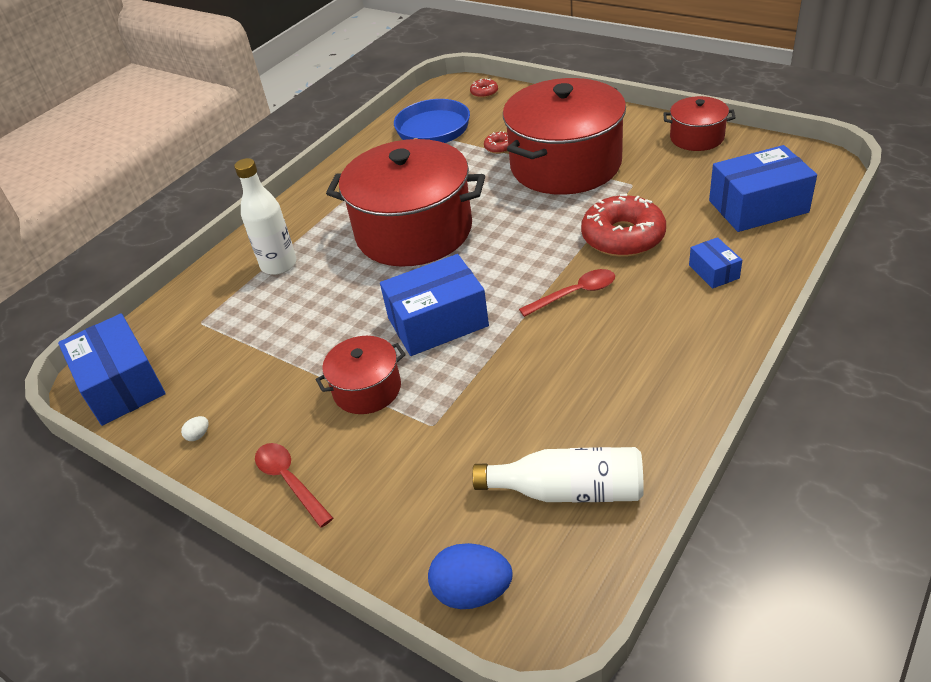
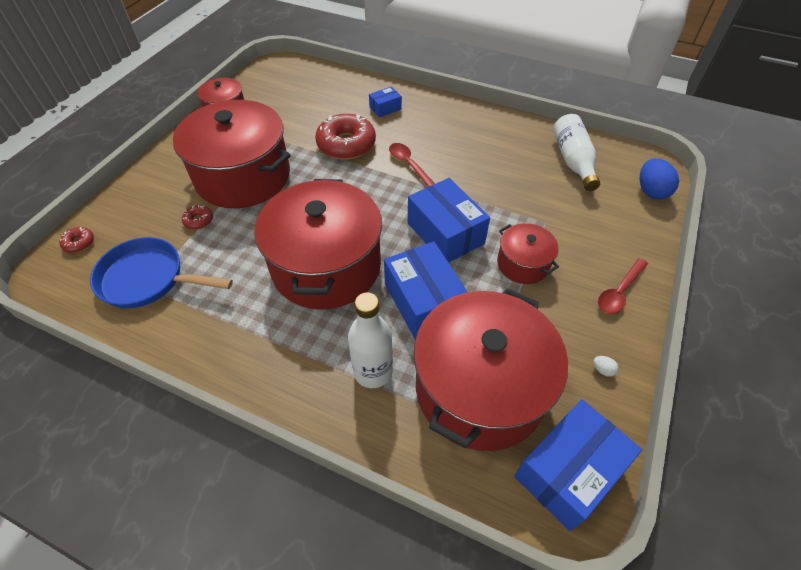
camera: 105 degrees left, 10 degrees up
(228, 333) = (479, 388): none -> red pot
(758, 206) = (319, 89): blue box -> blue box (424, 301)

